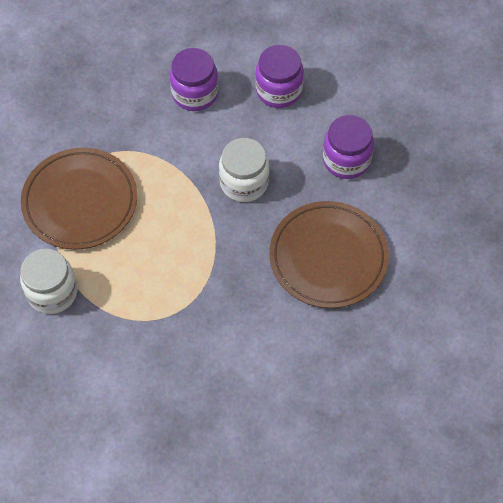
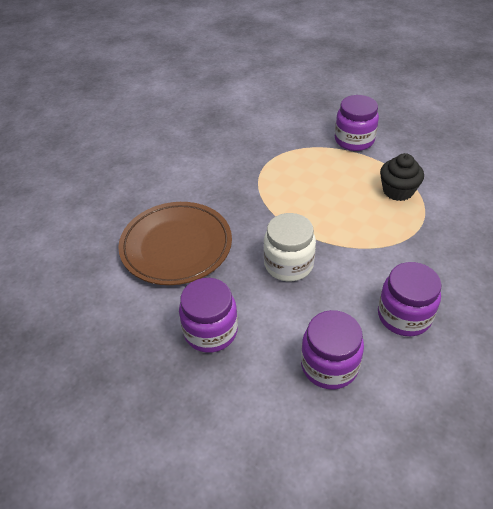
camera: 150 degrees right, 15 degrees down
(52, 292) = (354, 140): white jar -> purple jar
(80, 201) = (398, 191): brown plate -> black cupcake

